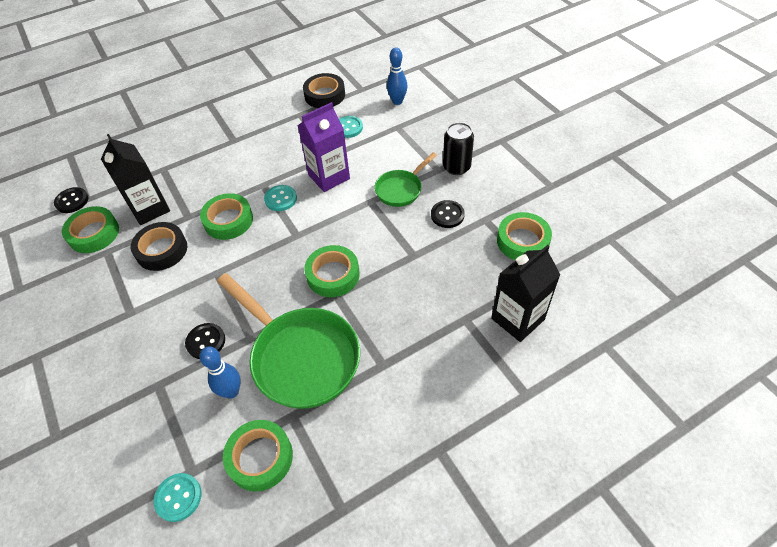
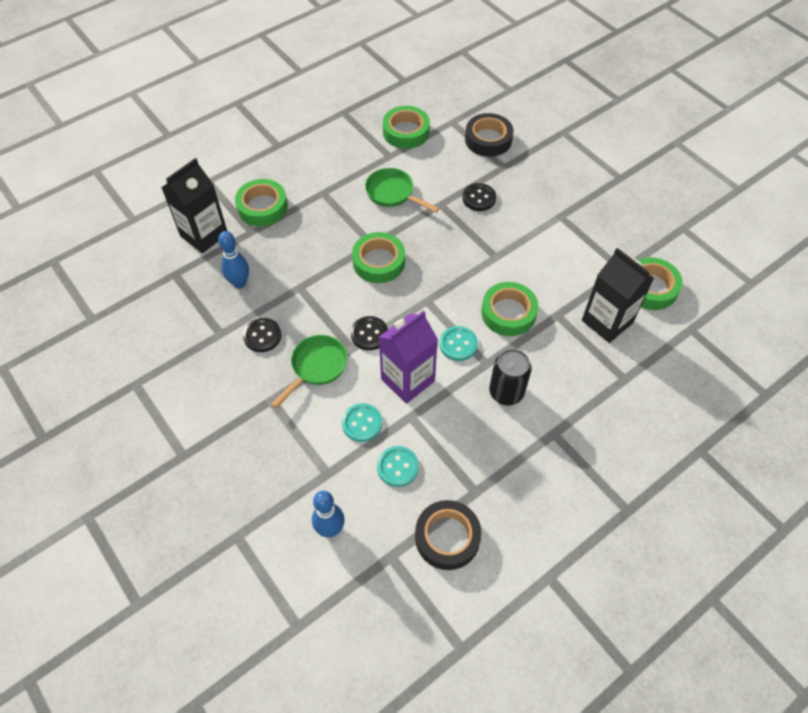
camera: 170 degrees right, 5 degrees up
(72, 201) = (706, 325): black button -> black button (369, 334)
(162, 250) = (564, 275): black tape -> black tape (488, 139)
(178, 497) = (455, 109): turquoise button -> turquoise button (362, 423)
(231, 391) = (442, 166): blue bowling pin -> blue bowling pin (239, 283)
(300, 357) = (393, 193): green pan -> green pan, size x0.53
(456, 167) = (247, 405): black can -> black can (506, 392)
(522, 241) = (184, 310): green tape -> green tape (262, 207)

